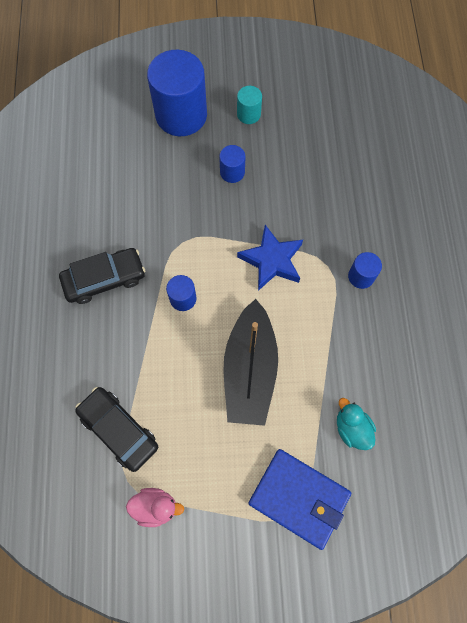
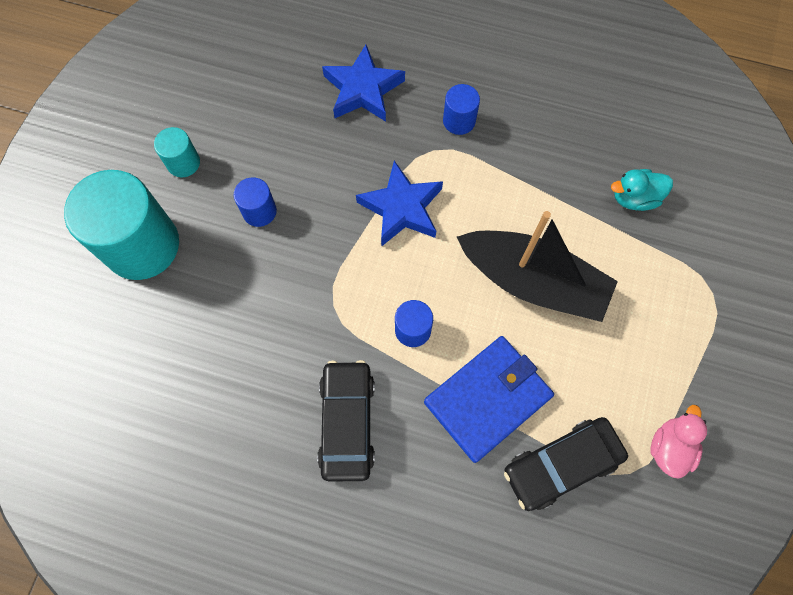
camera: 70 degrees left, 0 degrees up
(181, 115) = (142, 245): blue cylinder -> turquoise cylinder
(299, 498) = (698, 281): blue wallet -> blue wallet (487, 399)
(356, 202) = (363, 90): none -> blue star

